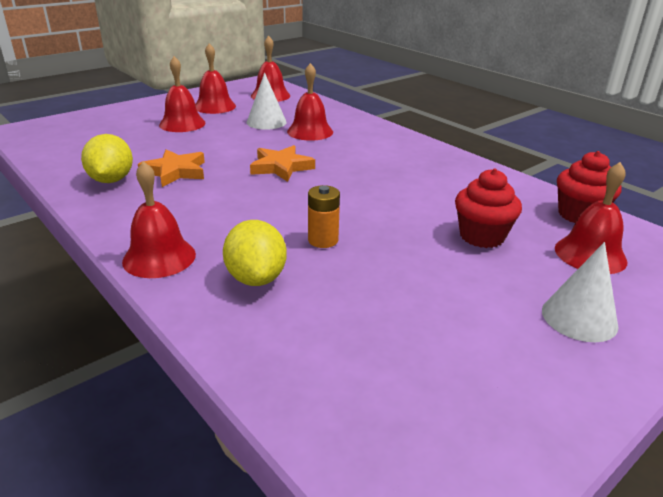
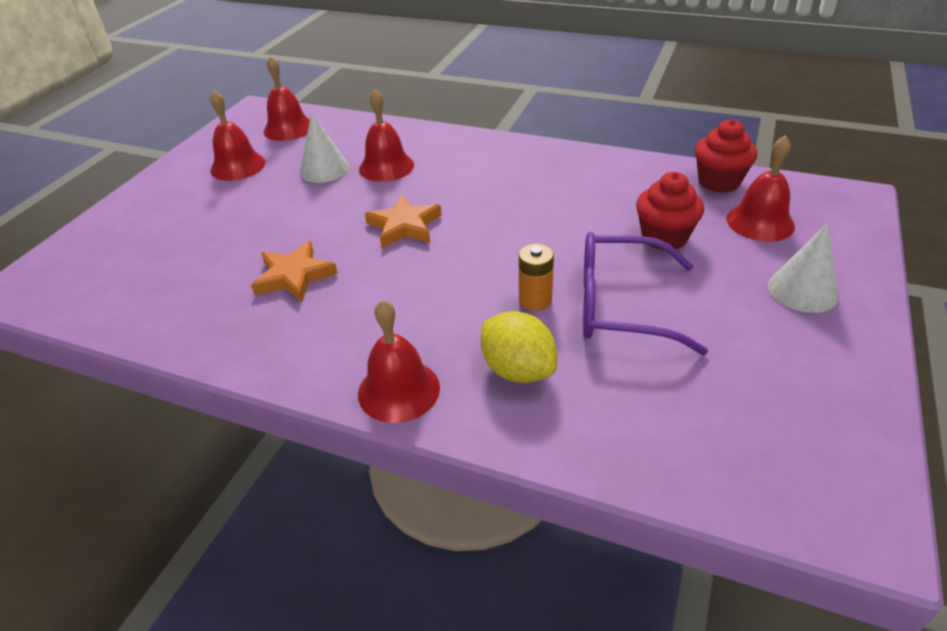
camera: 25 degrees left, 10 degrees up
(111, 180) = (231, 316): yellow lemon -> none
(182, 124) = (226, 205): red bell -> none
(388, 267) = (620, 306): none -> purple glasses

